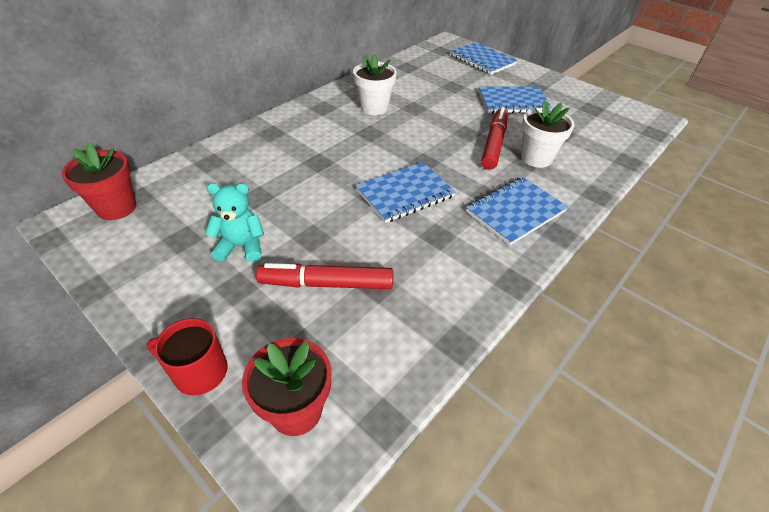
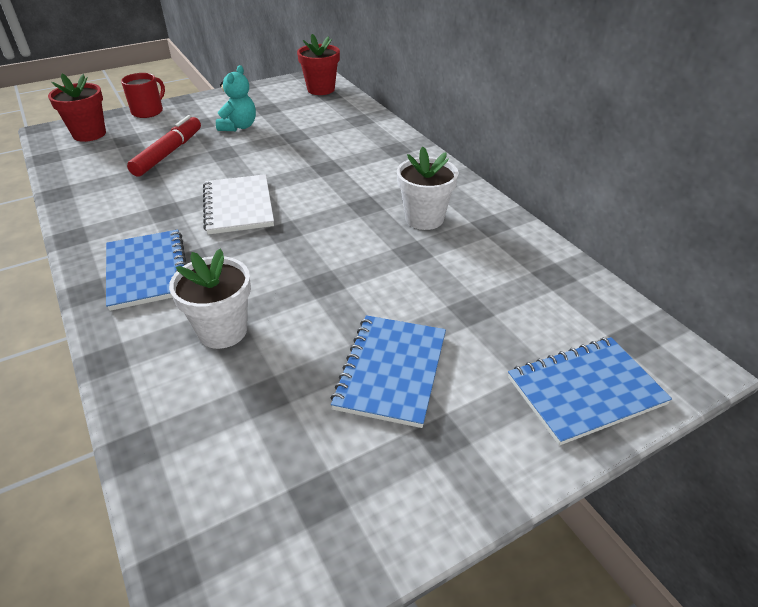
camera: 110 degrees right, 5 degrees down
(405, 193) = (239, 206): blue notebook -> white notebook
(493, 144) = (282, 300): red marker -> none

